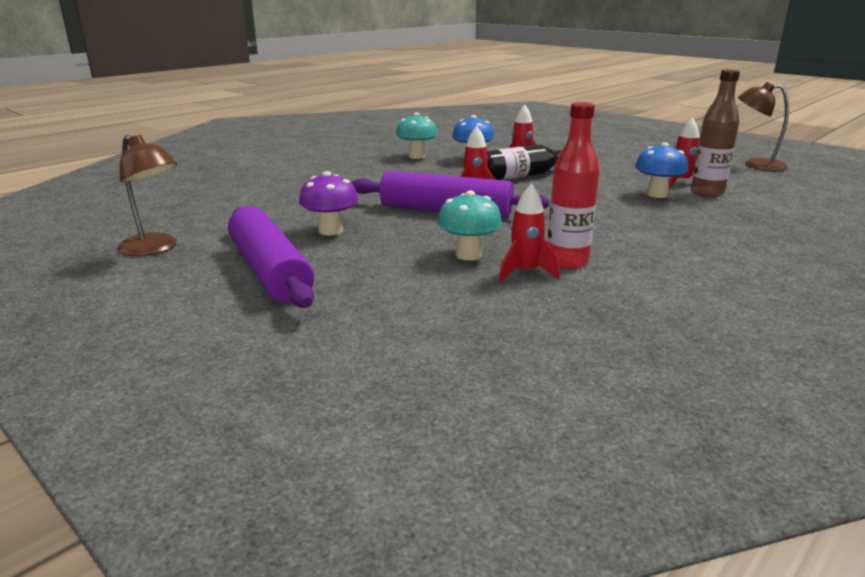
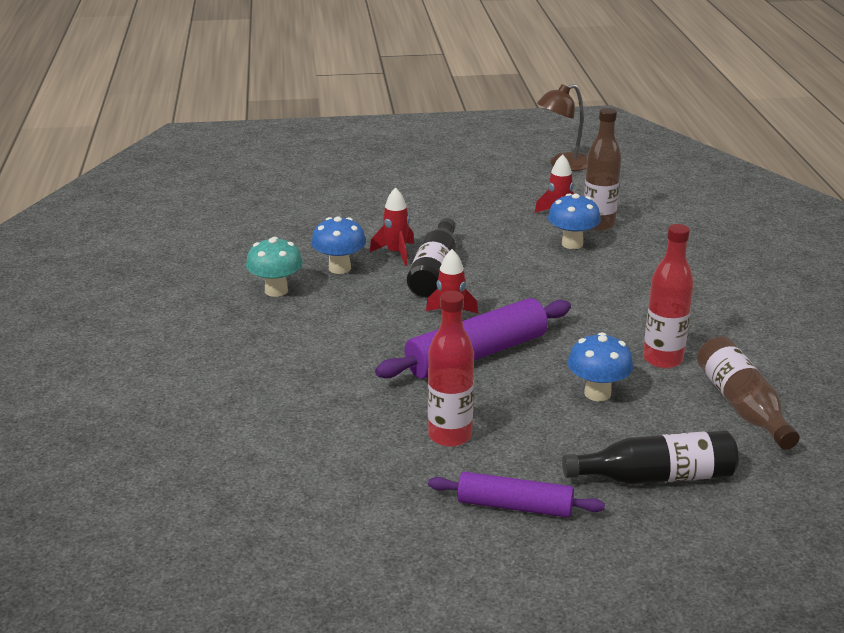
camera: 50 degrees left, 5 degrees up
(154, 249) = (366, 558): brown lamp -> none
(269, 271) = (514, 506): purple rolling pin -> purple rolling pin, size x0.63
(330, 231) = (450, 436): purple mushroom -> red bottle
(384, 306) = (656, 477): none -> black bottle
(468, 255) = (597, 393): turquoise mushroom -> blue mushroom
(525, 273) = (662, 387): red rocket -> none
(562, 310) = (742, 406): none -> brown bottle

